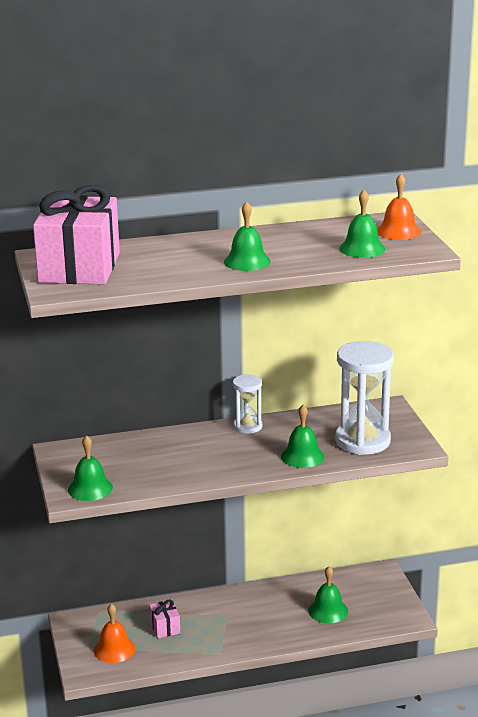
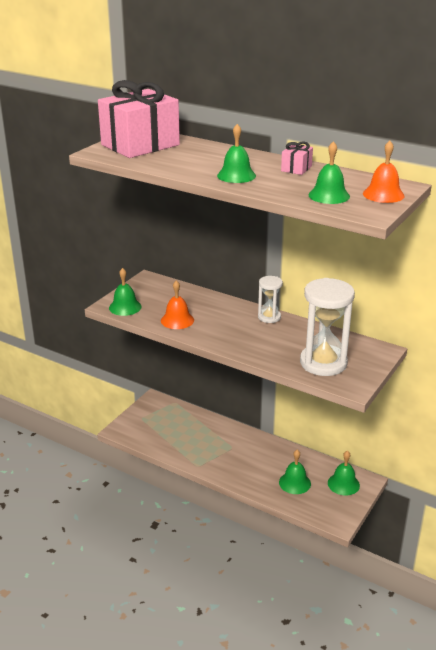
camera: 45 degrees right, 5 degrees up
(114, 649) = (150, 427): orange bell -> orange bell (177, 320)
(165, 627) = (192, 432): pink gift -> pink gift (296, 169)
(302, 456) = (268, 352): green bell -> green bell (343, 484)

